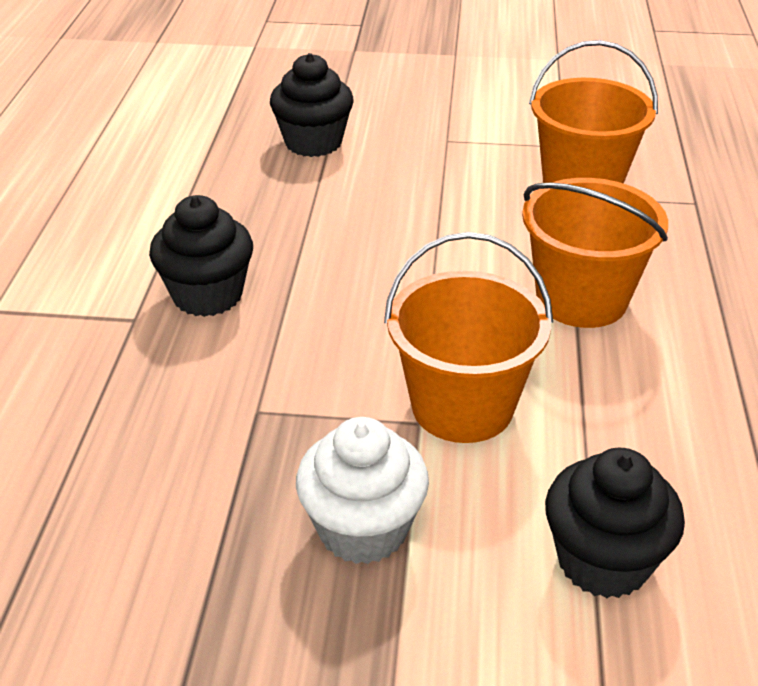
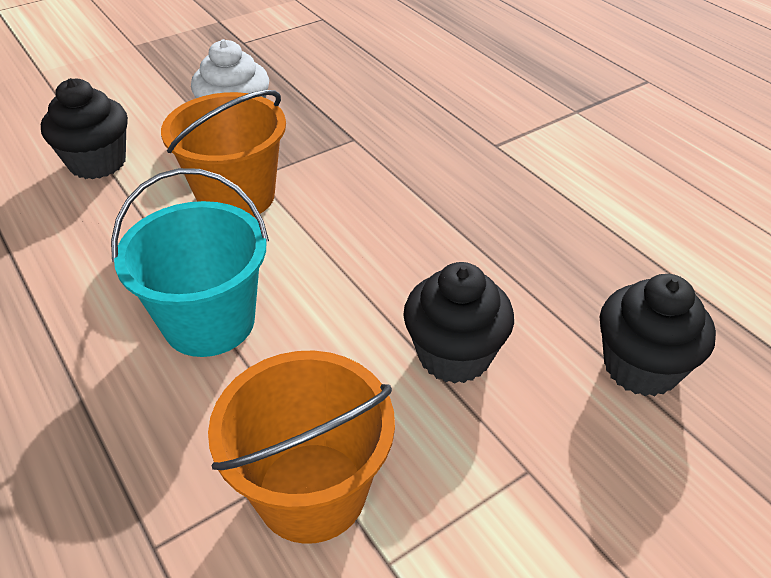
camera: 140 degrees right, 5 degrees up
(207, 295) = (479, 179): black cupcake -> black cupcake (454, 355)
(581, 299) = (209, 322): orange bucket -> turquoise bucket

